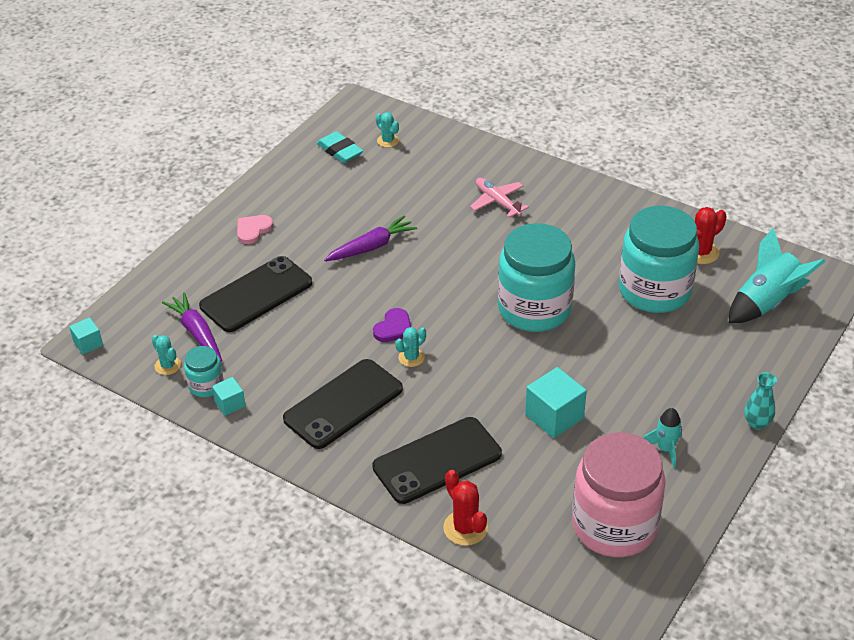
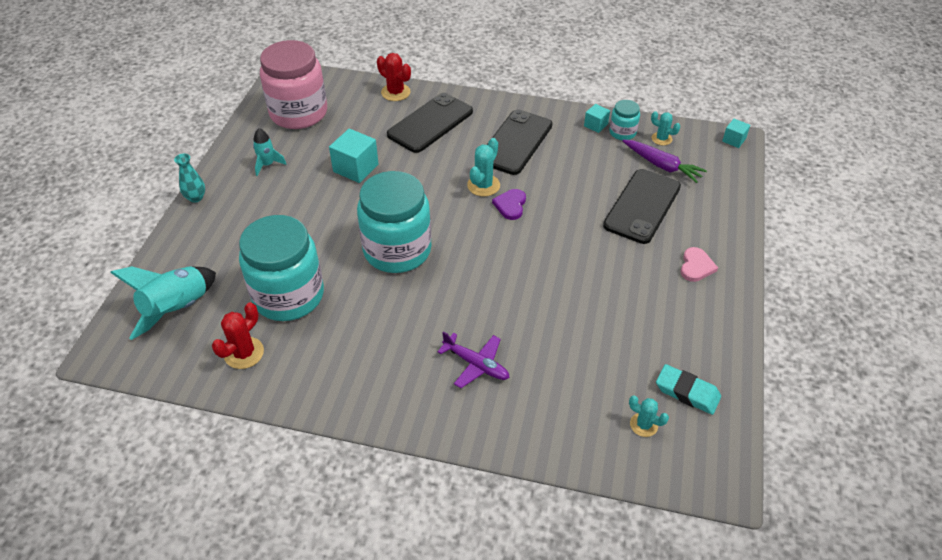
camera: 160 degrees right, 5 degrees up
(371, 247) = (575, 276): purple carrot -> none
(411, 357) = (483, 185): turquoise cactus -> turquoise cactus, size x1.50
(497, 202) = (476, 364): pink plane -> purple plane

